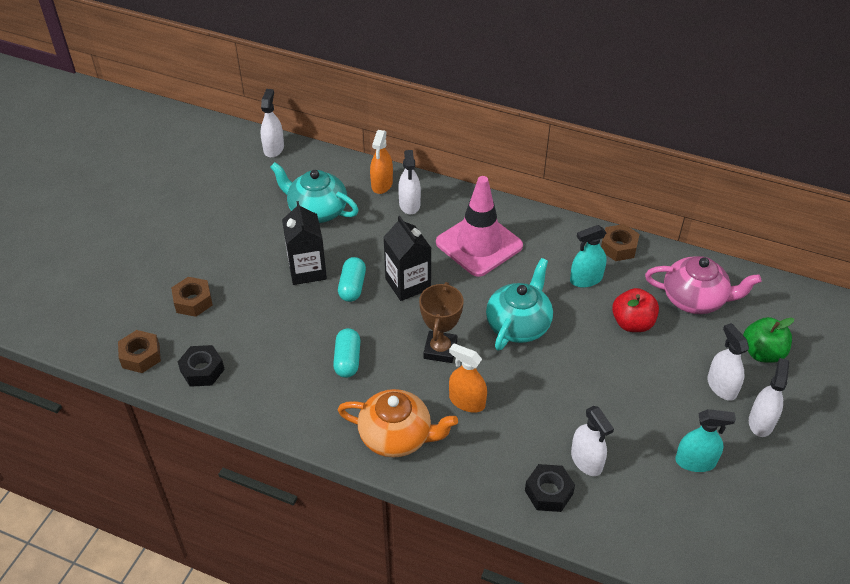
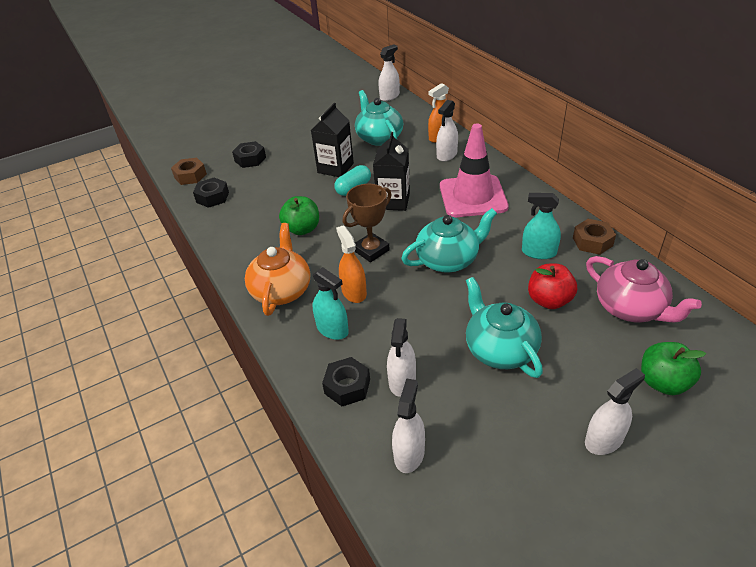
camera: 40 degrees right, 5 degrees down
(193, 301) = (250, 159): brown nut -> black nut
(347, 360) = (302, 229): turquoise capsule -> green apple
(397, 436) = (281, 290): orange teapot -> orange teapot turned 135 degrees counterclockwise
(633, 389) = (499, 349): none -> turquoise teapot
(695, 461) = (500, 436): turquoise spray bottle -> turquoise spray bottle (332, 329)
(721, 386) = (590, 389): white spray bottle -> white spray bottle (409, 453)

